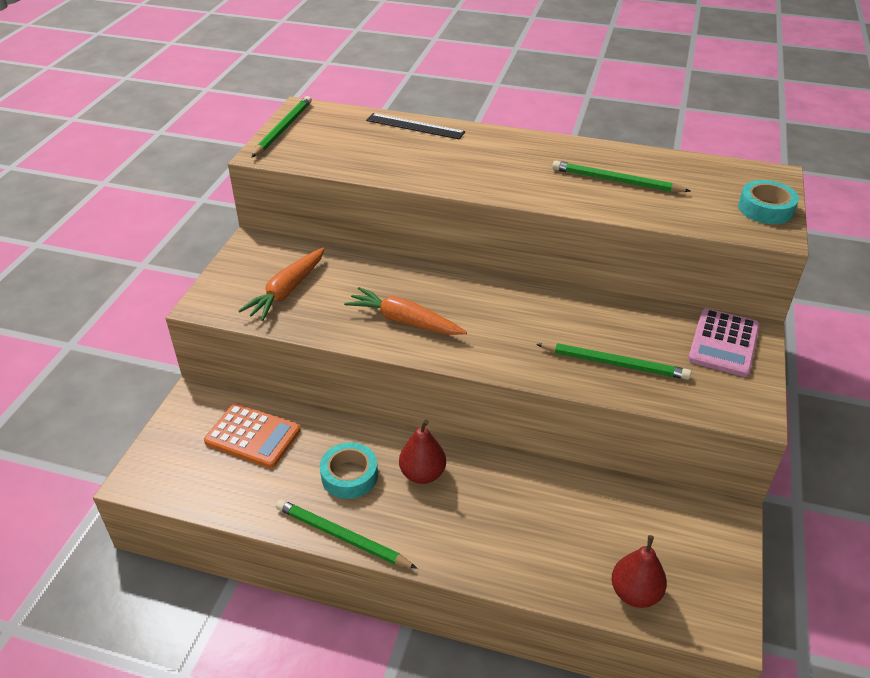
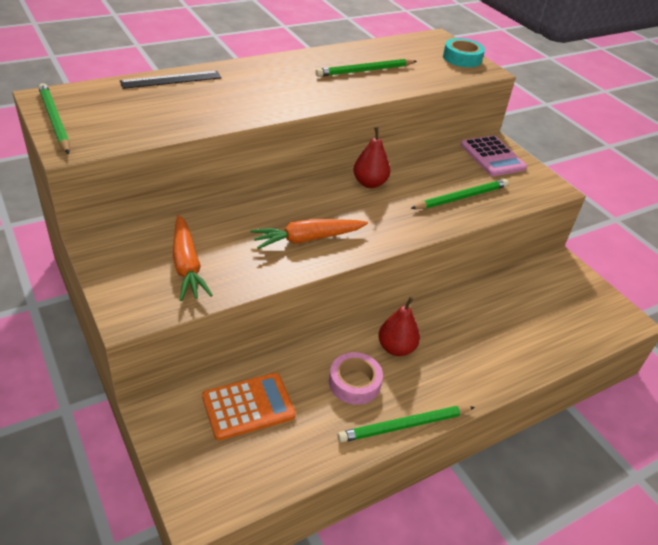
camera: 50 degrees left, 0 degrees up
(349, 475) = (354, 383): turquoise tape -> pink tape
(635, 593) = (579, 333): red pear -> red pear (369, 183)

